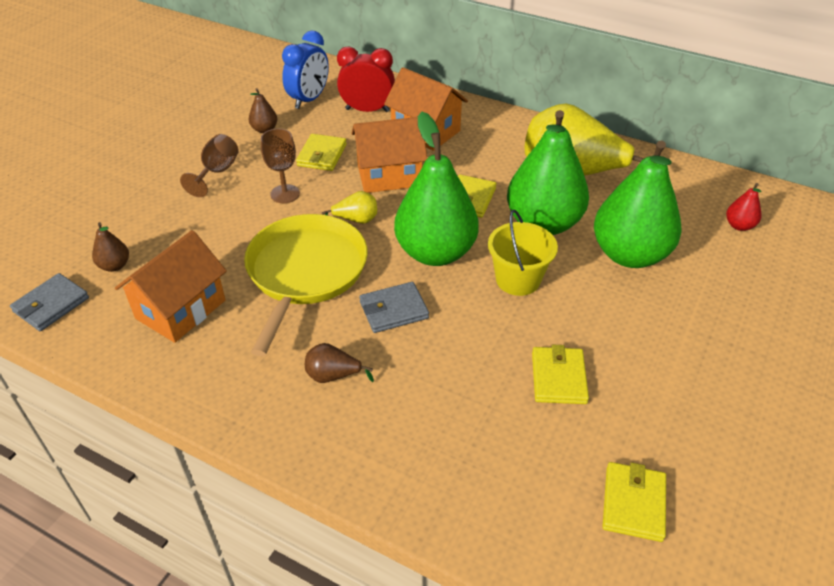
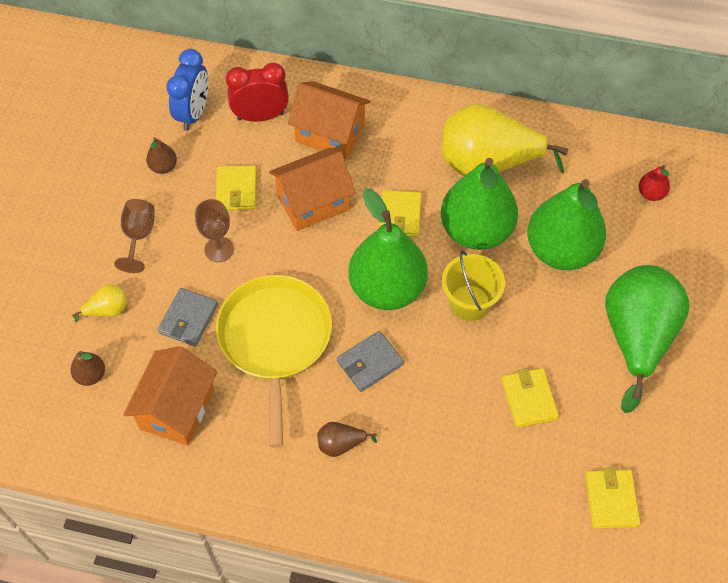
camera: 15 degrees left, 15 degrees up
(51, 305) = (52, 433): grey wallet -> grey wallet (188, 319)
(356, 220) = (300, 267): yellow pear -> yellow pear (108, 310)
(698, 346) = (636, 338): none -> green pear

